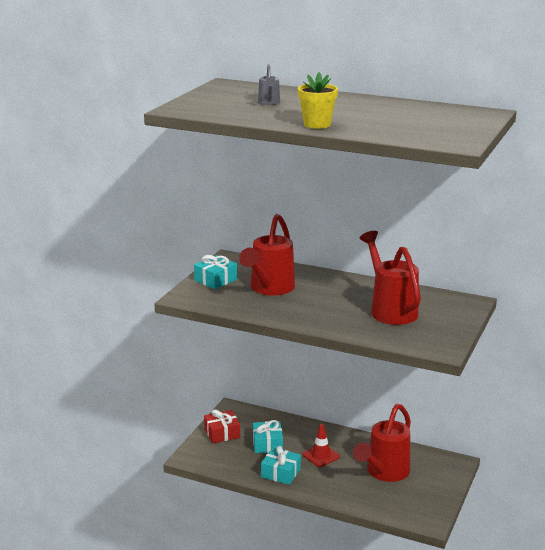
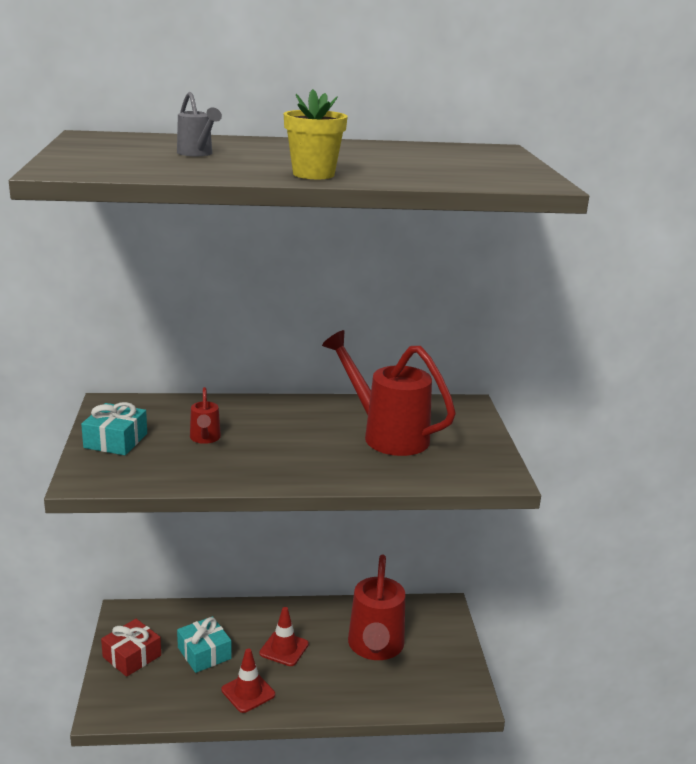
camera: 30 degrees left, 0 degrees up
(269, 289) = (205, 439): red watering can -> red watering can, size x0.46
(281, 473) = (248, 692): turquoise gift -> red traffic cone

